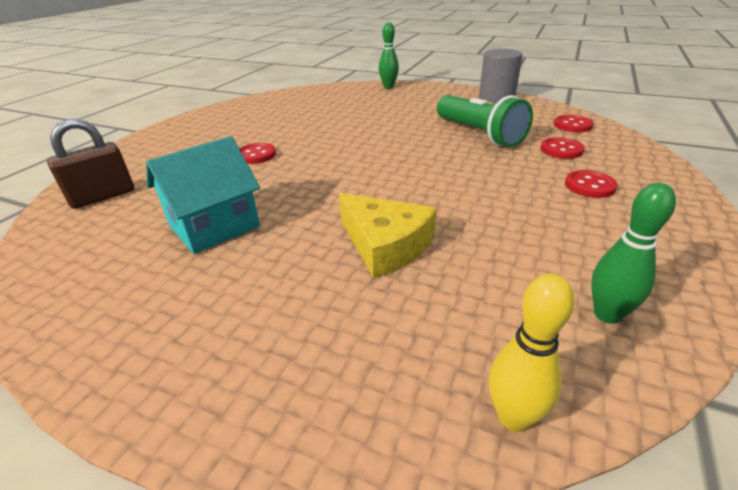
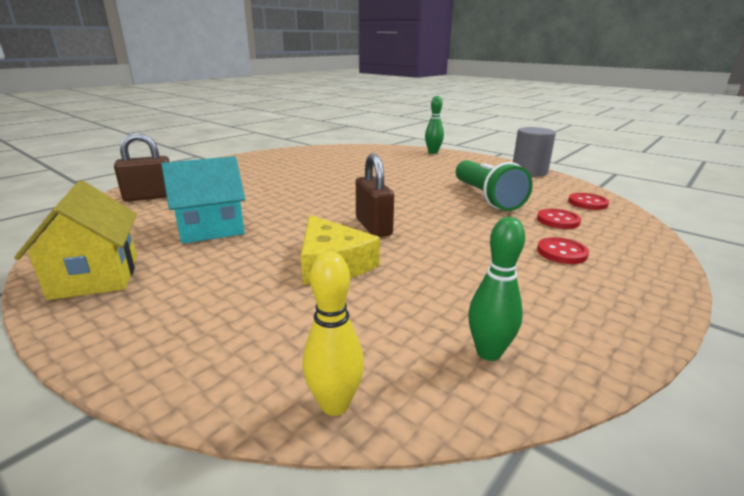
camera: 15 degrees right, 10 degrees down
(117, 324) = (95, 276): none -> yellow house
(256, 155) = (281, 186): red button -> none
(394, 190) = (373, 227): none -> brown padlock

